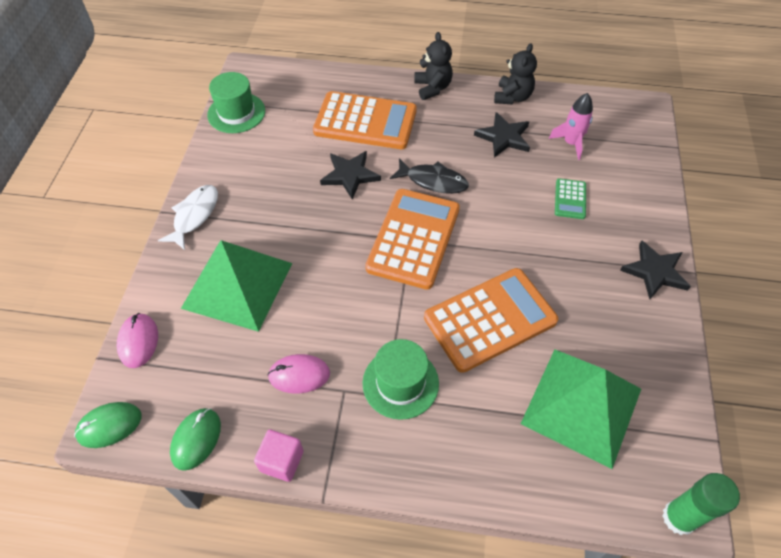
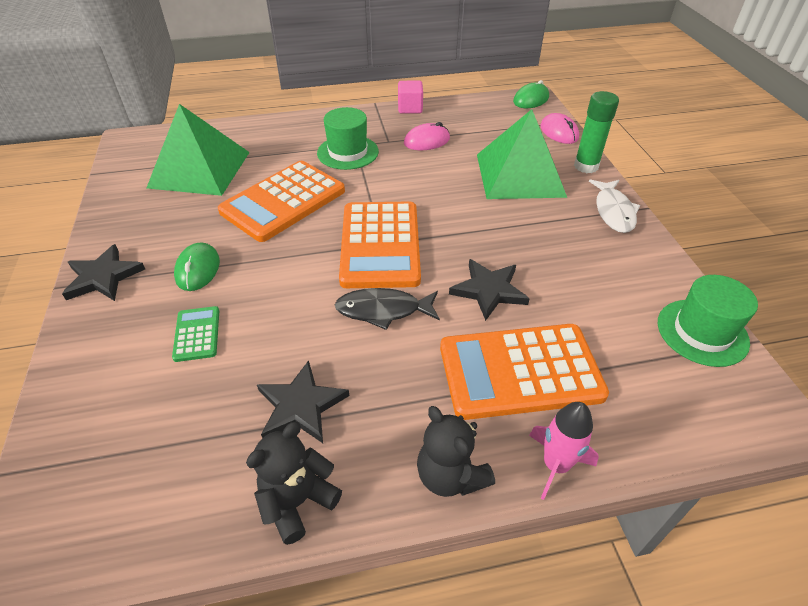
camera: 160 degrees right, 10 degrees down
(196, 439) = (471, 105): green mouse -> green mouse (197, 269)
(512, 97) = (297, 501): black teddy bear -> black teddy bear turned 45 degrees clockwise
(571, 143) = (188, 427): pink rocket -> pink rocket (555, 465)
(678, 518) = (136, 136): green glue stick -> green glue stick (586, 166)

